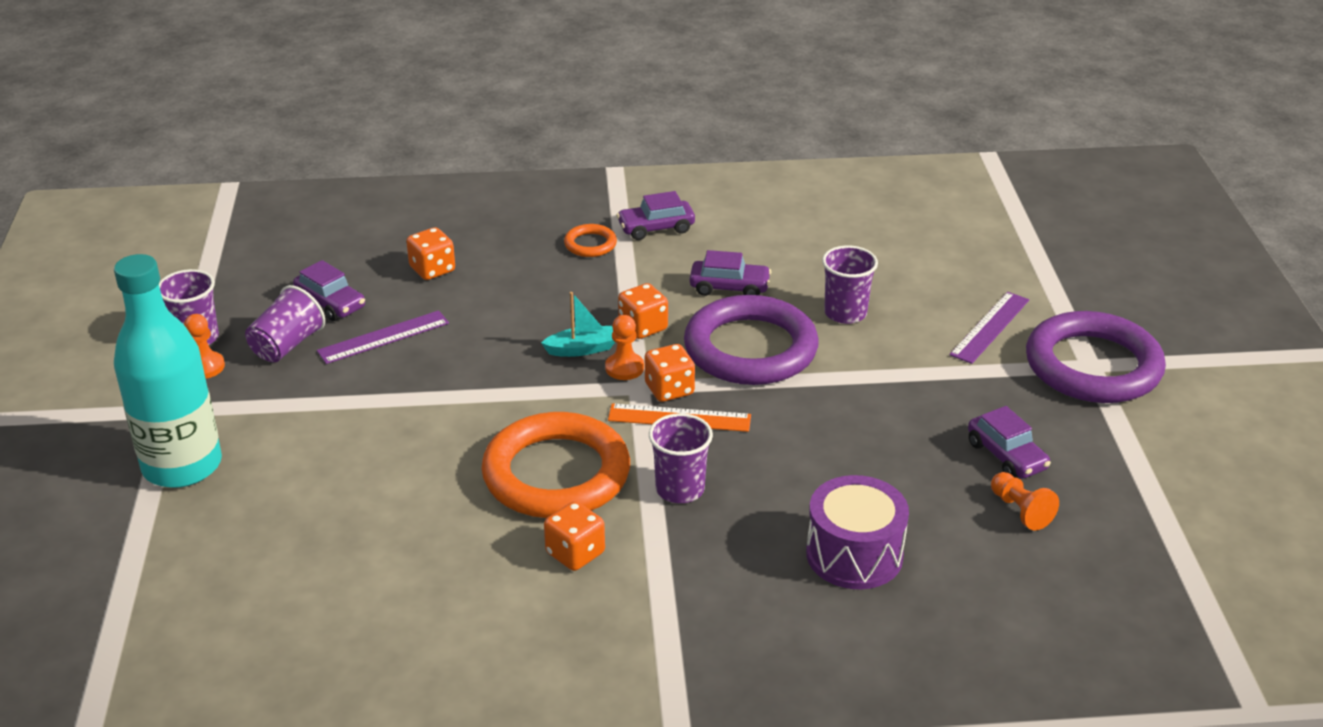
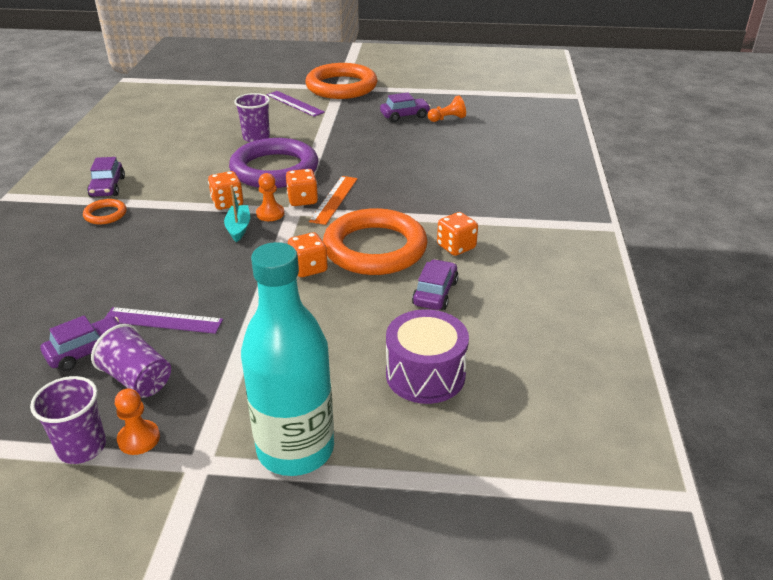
camera: 80 degrees left, 0 degrees up
(383, 337) = (163, 320): purple ruler -> purple ruler turned 60 degrees counterclockwise
(432, 269) = (78, 290): orange dice -> orange dice (308, 268)
(680, 489) = (404, 206): purple cup -> none
(729, 287) = (203, 169): purple car -> purple car (435, 293)
(854, 554) = (472, 162): purple drum -> purple drum (425, 374)
(1093, 366) = (341, 86): purple ring -> orange ring

